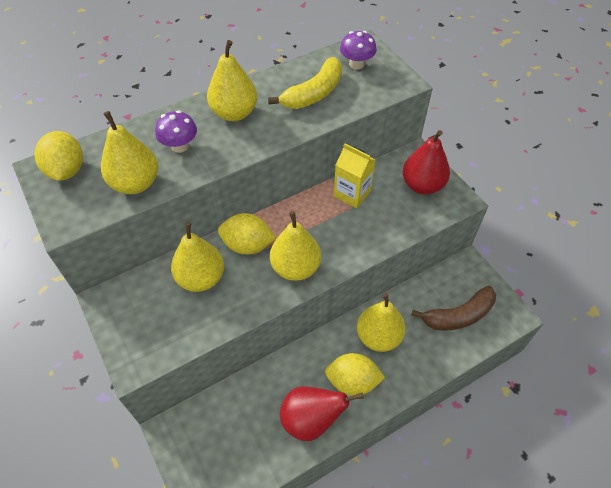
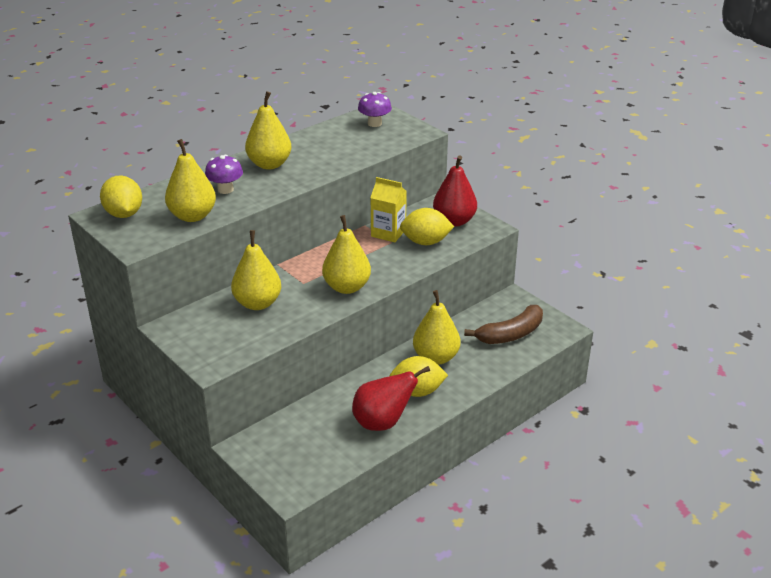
camera: 10 degrees left, 20 degrees down
(247, 245) = (296, 277): yellow lemon -> yellow lemon (425, 242)
(314, 93) = (340, 145): yellow banana -> none

